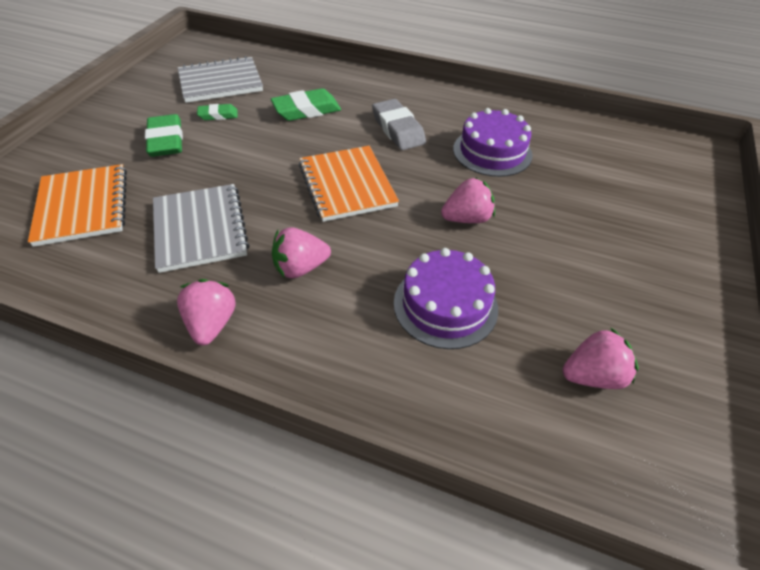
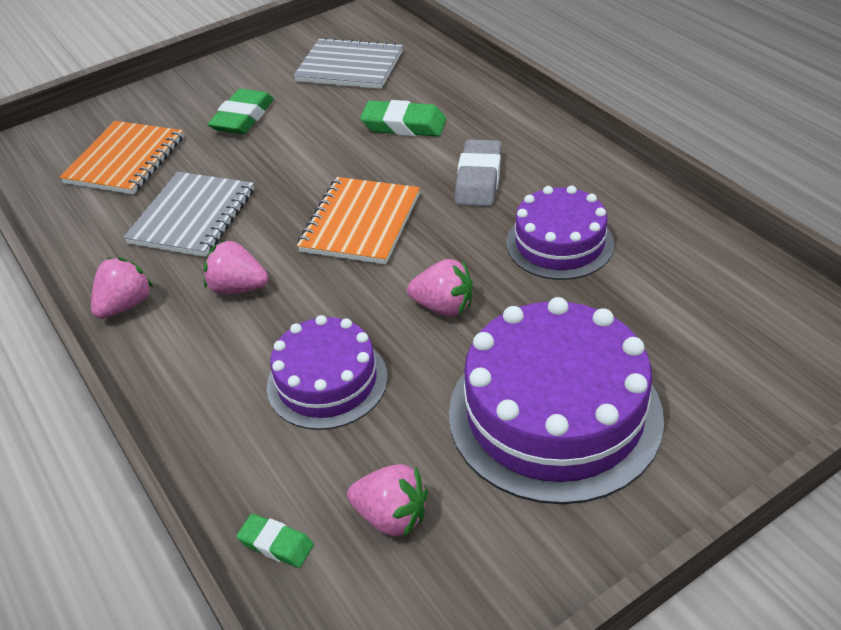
camera: 40 degrees right, 5 degrees down
(218, 115) = (313, 104): green eraser -> green eraser (276, 544)
(606, 256) = (554, 414): none -> purple cake

